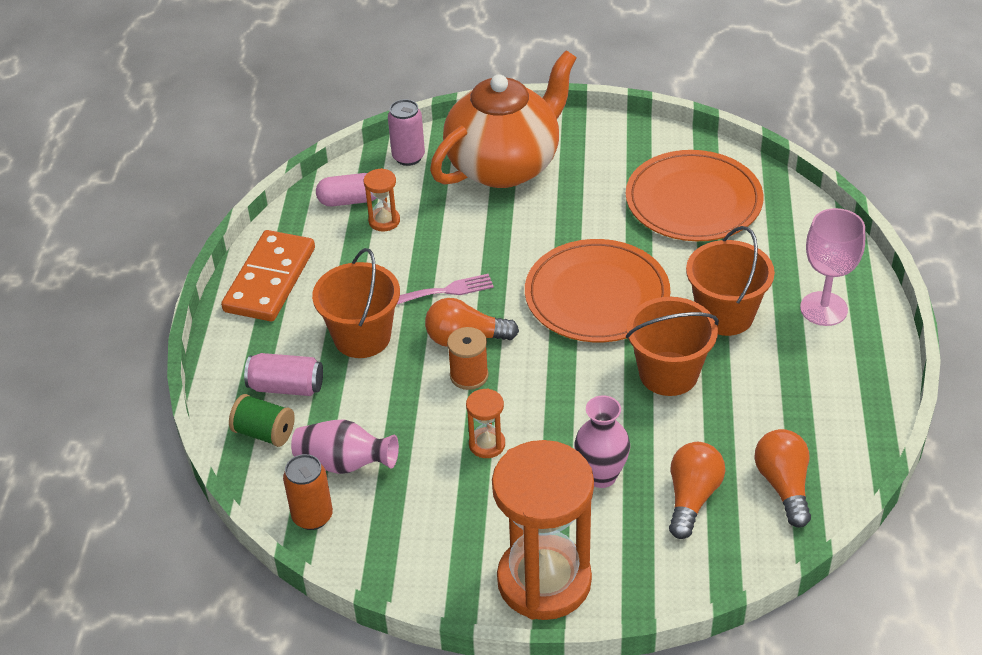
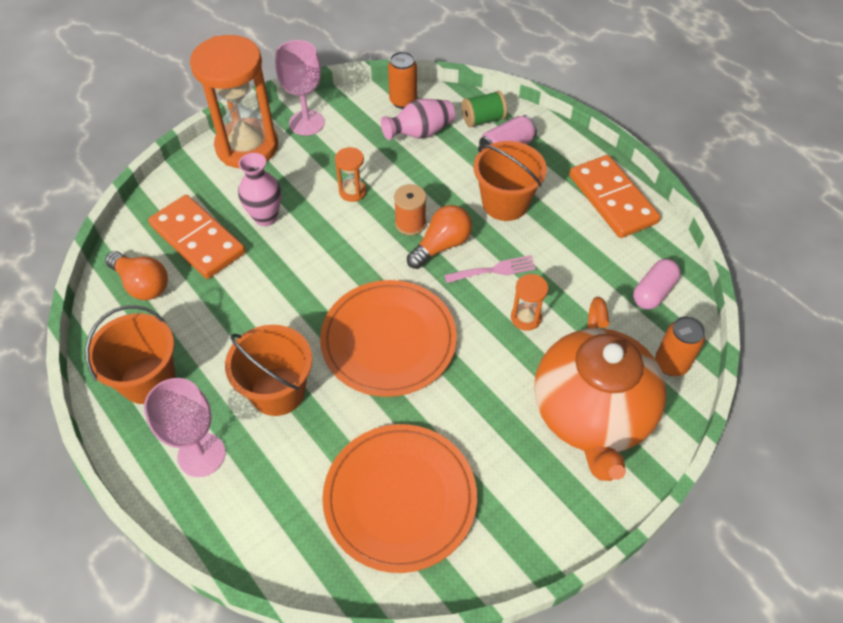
camera: 135 degrees right, 10 degrees up
(384, 221) = (607, 293): orange hourglass -> orange hourglass (526, 318)
(408, 157) = (671, 364): pink can -> orange can
(447, 291) = (494, 270): pink fork -> pink fork turned 135 degrees counterclockwise
(447, 565) = (306, 123): none -> pink goblet
(668, 373) = (280, 312): orange bucket -> orange bucket (148, 380)
(692, 498) = (197, 239): orange light bulb -> orange domino

